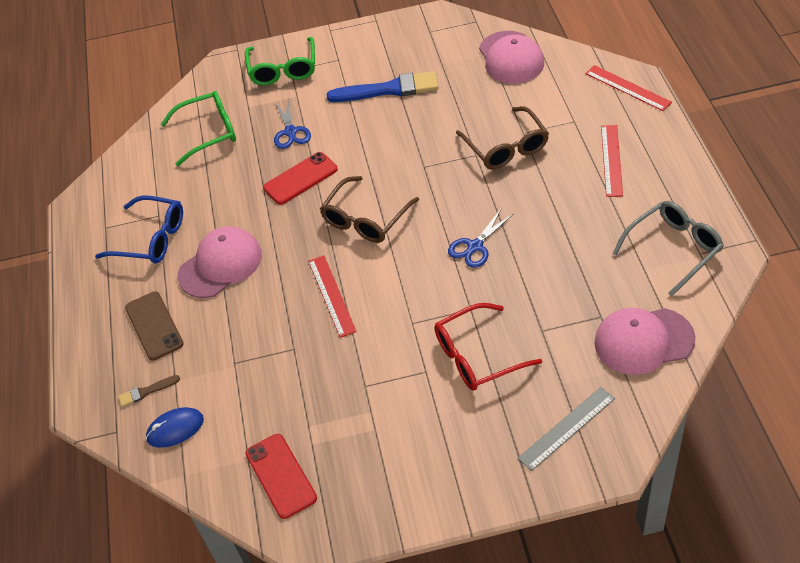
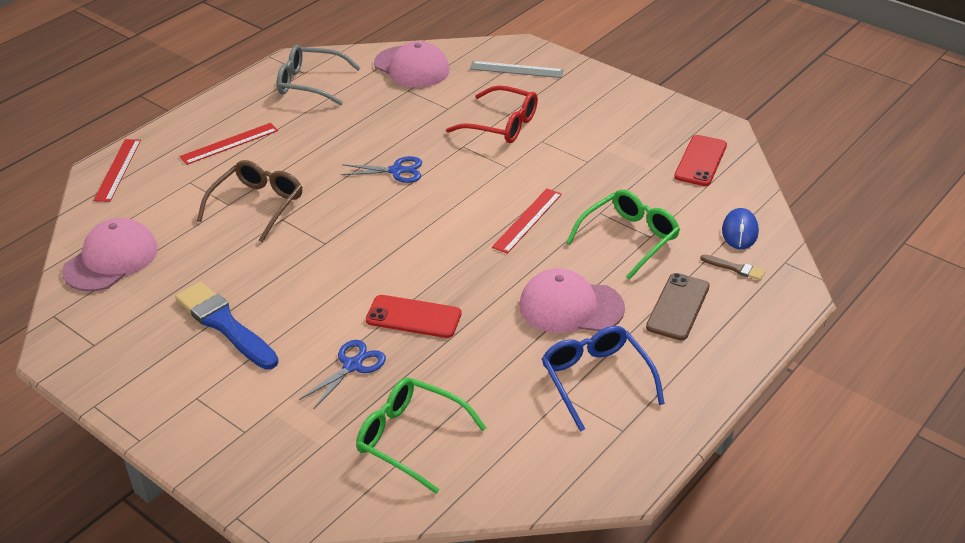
camera: 135 degrees left, 10 degrees down
(175, 429) = (739, 231): blue mouse -> blue mouse turned 75 degrees clockwise
(283, 69) = (247, 440): green glasses -> green glasses (628, 239)
(366, 219) = (424, 245): brown glasses -> none

